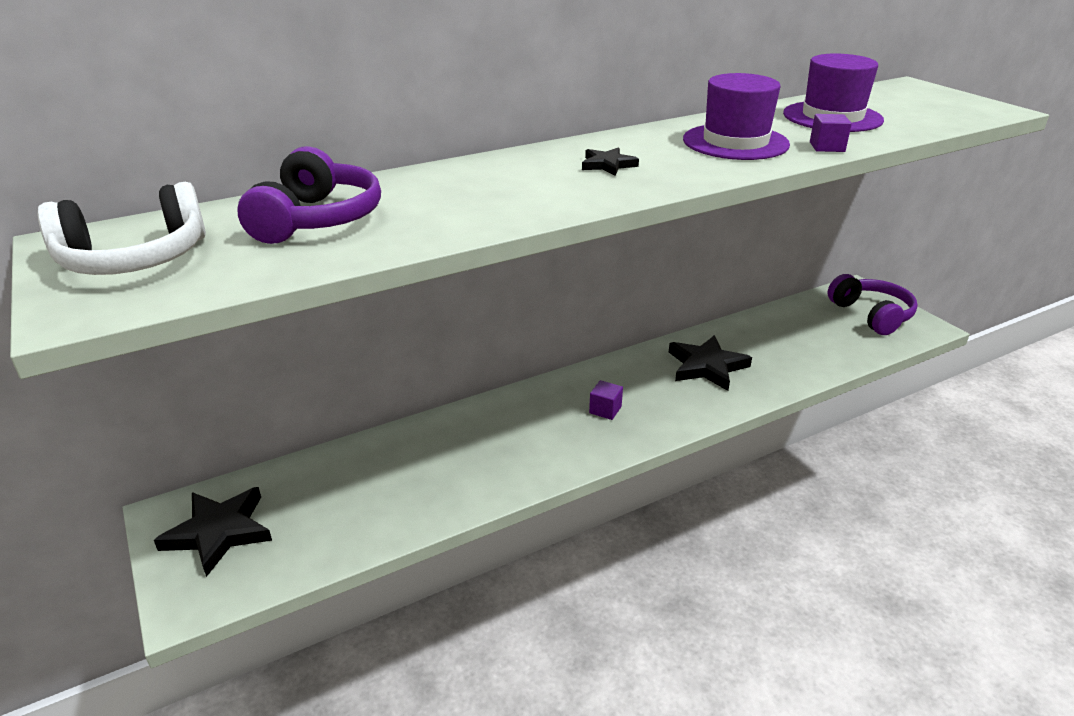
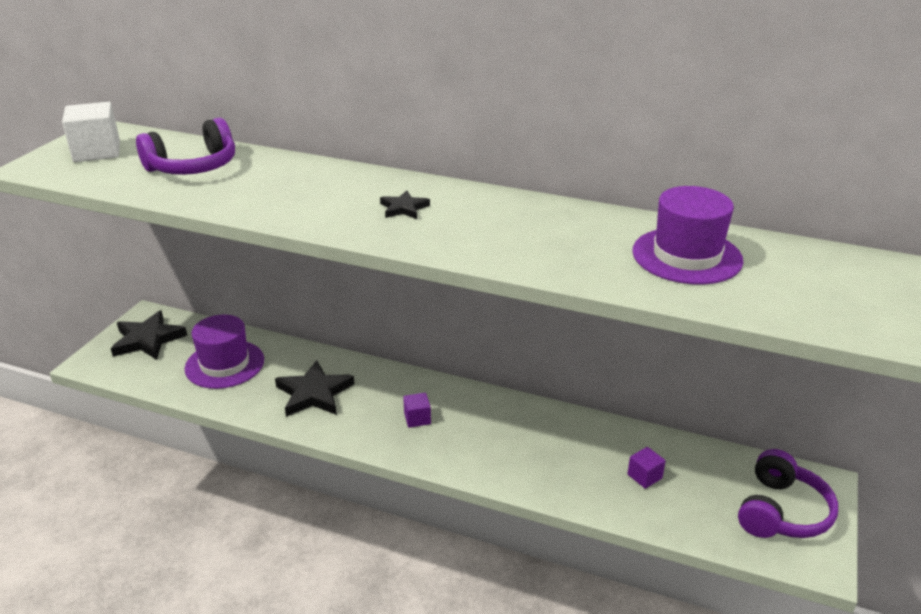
camera: 50 degrees right, 0 degrees up
(135, 259) = (97, 151): white headphones -> white cube
(706, 366) = (542, 443): black star -> black star (314, 393)
(735, 142) = (535, 235): purple hat -> purple hat (224, 364)
(827, 147) = (589, 275): purple cube -> purple cube (644, 476)

